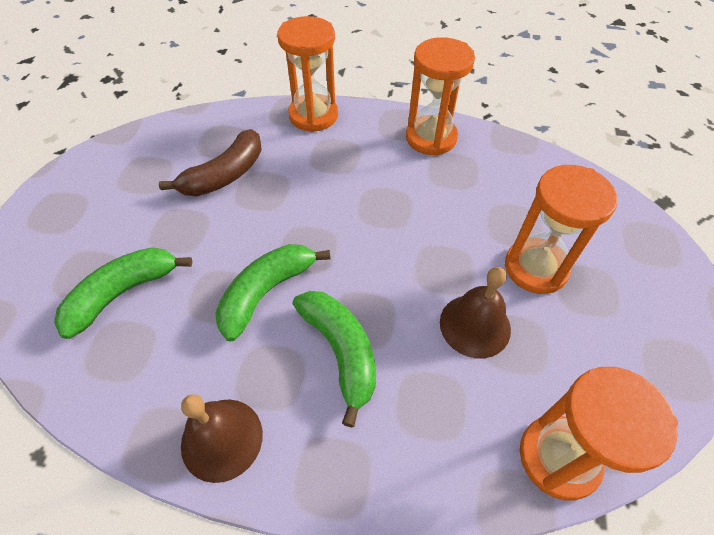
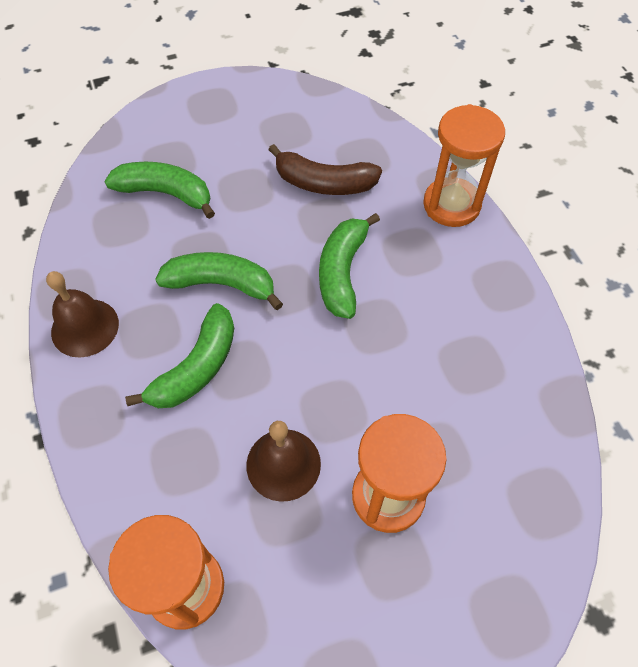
camera: 60 degrees right, 5 degrees up
(321, 204) = (342, 272): none -> green banana
(431, 138) = (503, 322): orange hourglass -> none

